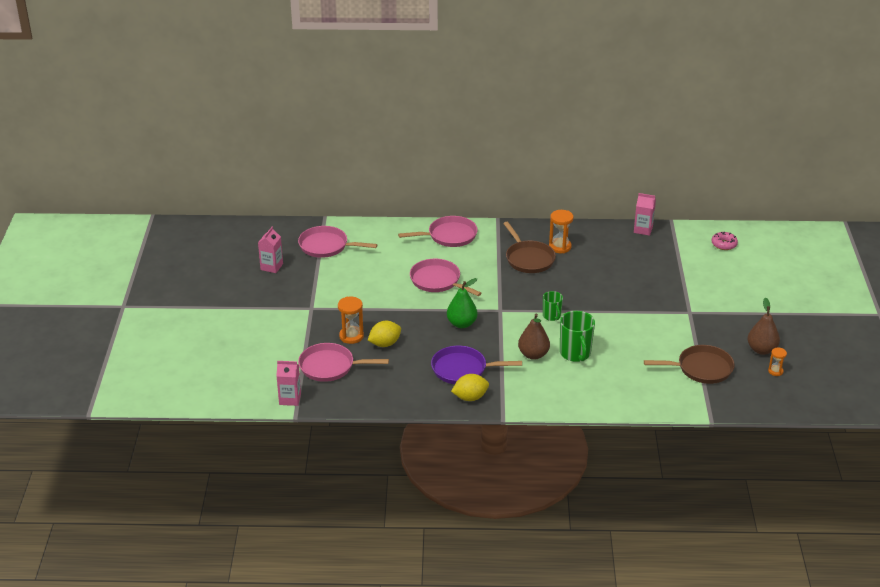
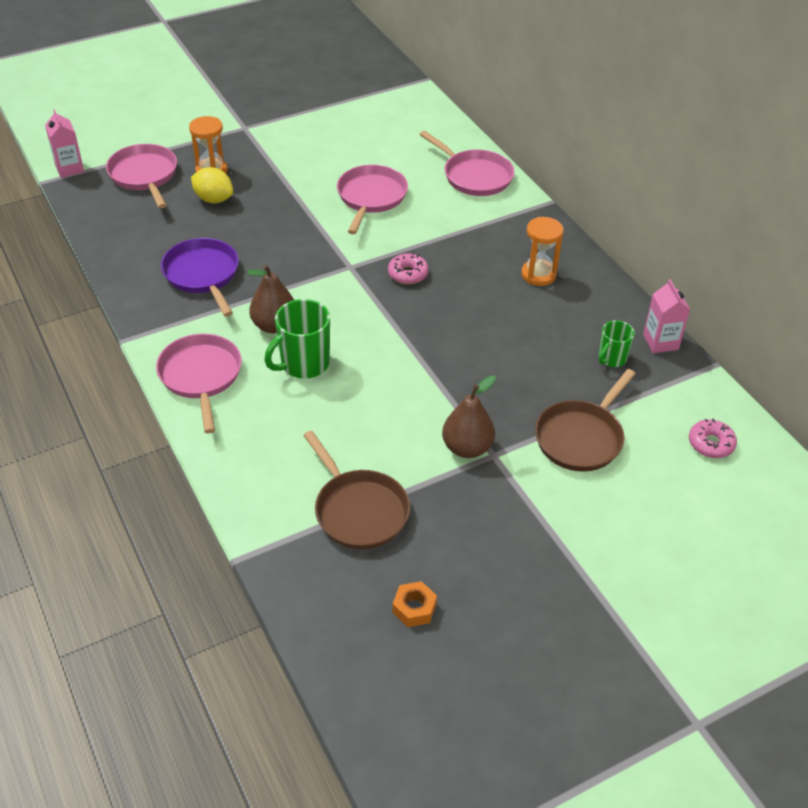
camera: 60 degrees right, 10 degrees up
(271, 267) = (300, 78): pink carton -> none
(326, 246) = (371, 98): pink pan -> pink pan (201, 376)
(461, 324) = (297, 244): green pear -> none
(470, 397) = (149, 299): yellow lemon -> none
(523, 291) = (408, 274): none -> pink donut
(528, 259) = (485, 255): brown pan -> brown pan (581, 437)
(552, 316) = (372, 316): green mug -> green mug (611, 358)
(761, 350) = (460, 573): brown pear -> brown pear (467, 448)
(775, 371) = (414, 608): orange hourglass -> orange nut

